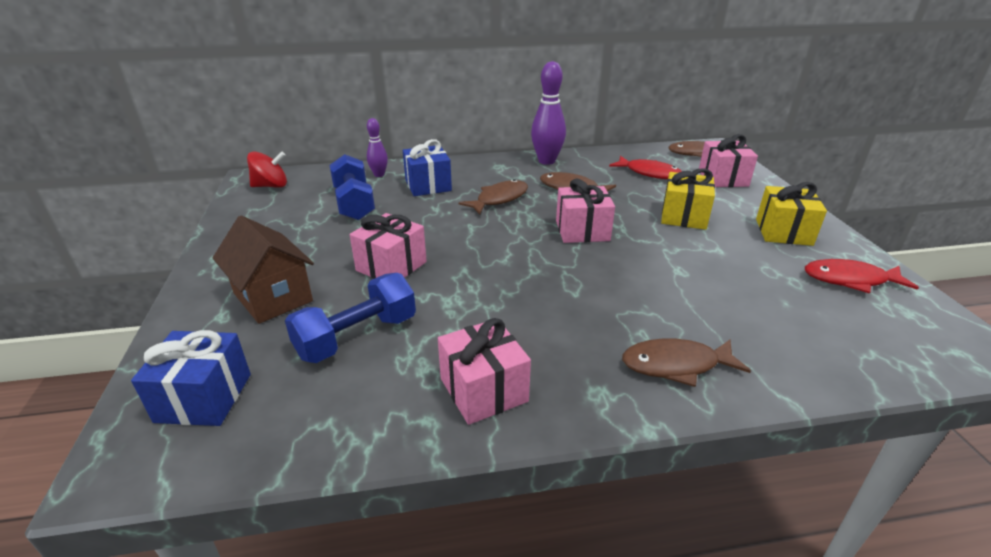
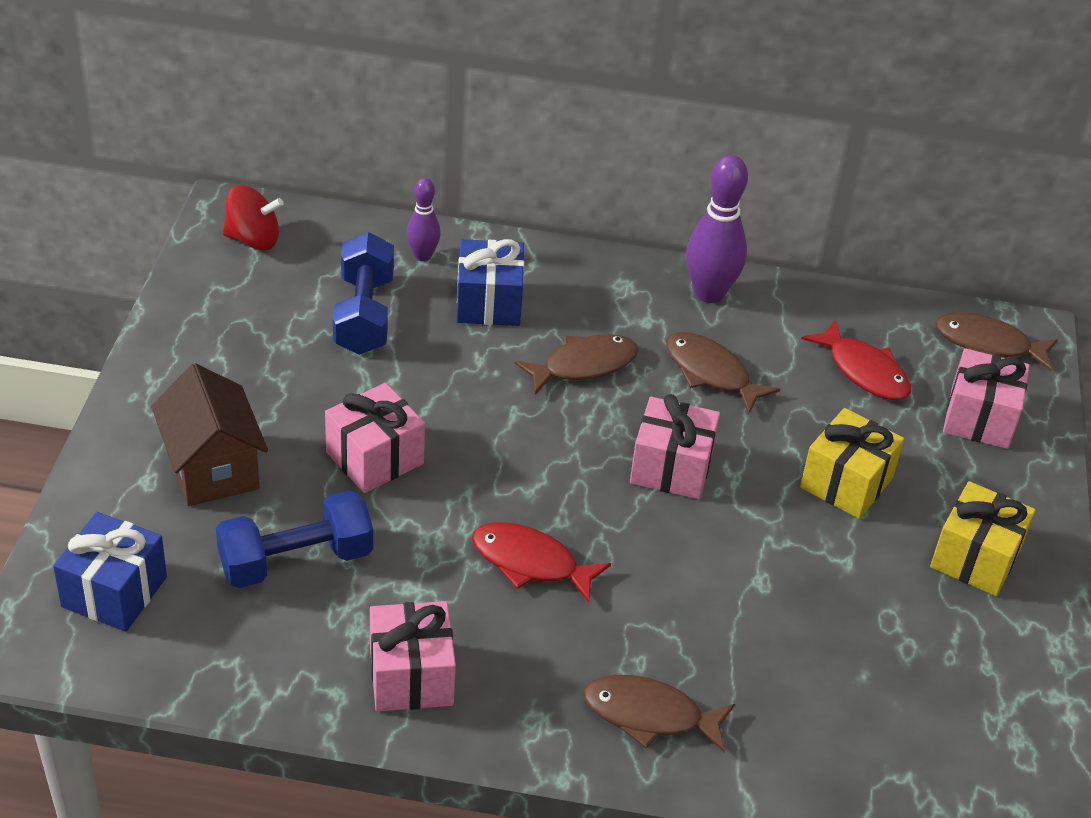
camera: 15 degrees right, 10 degrees up
(850, 280) = (990, 668): red fish -> red fish (530, 563)

